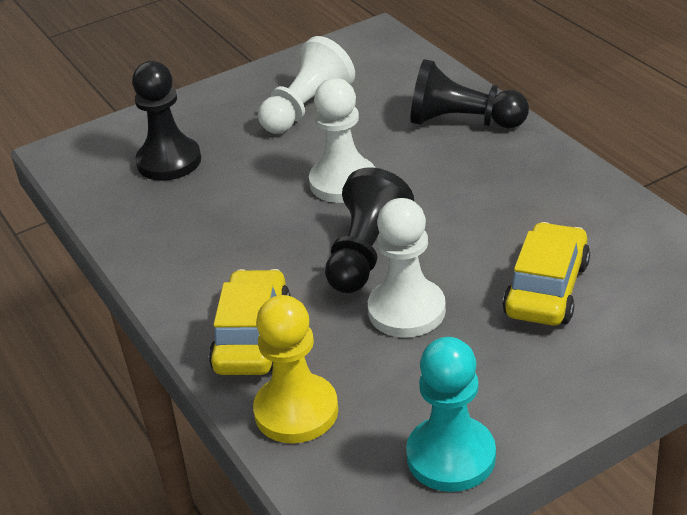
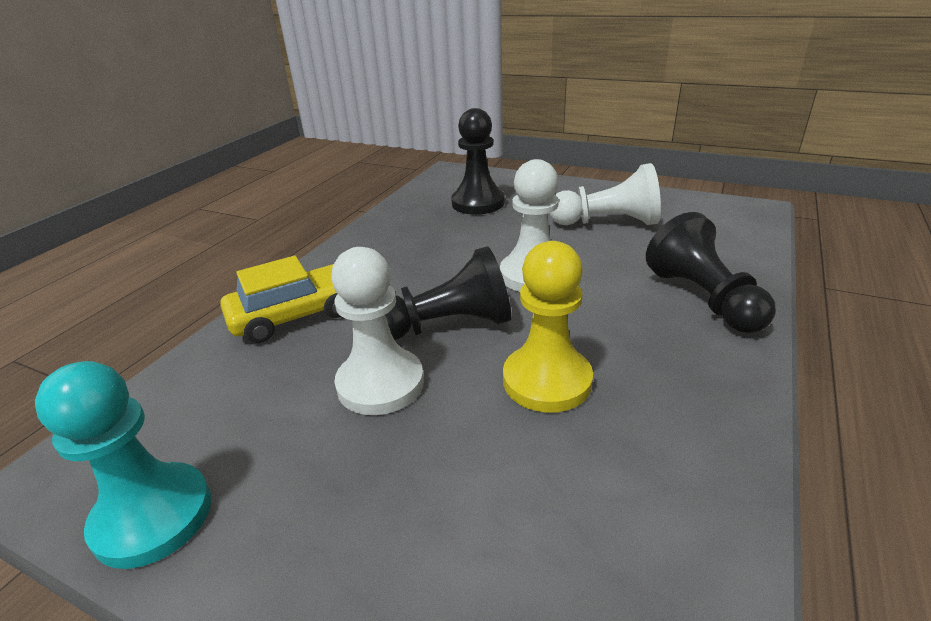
camera: 55 degrees right, 5 degrees down
(296, 411) = (205, 376): yellow pawn -> yellow pawn (547, 381)
(546, 289) = (491, 479): yellow car -> none

